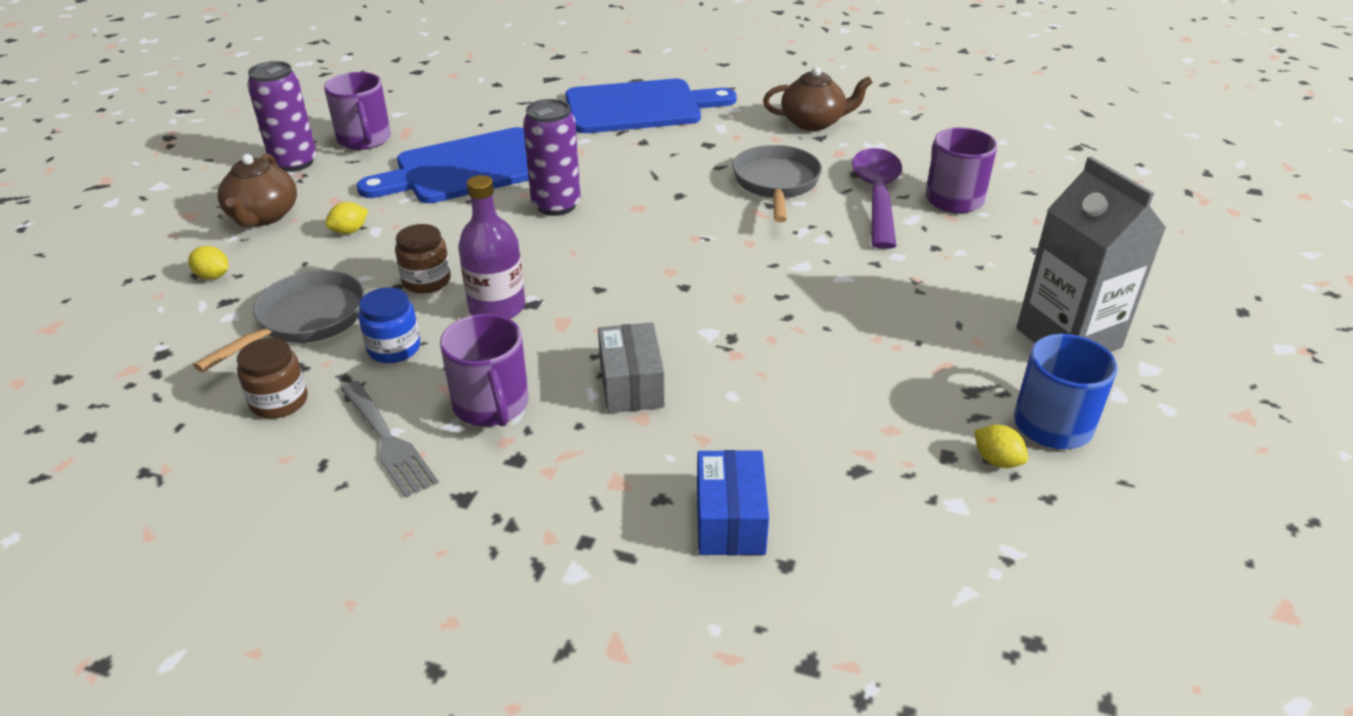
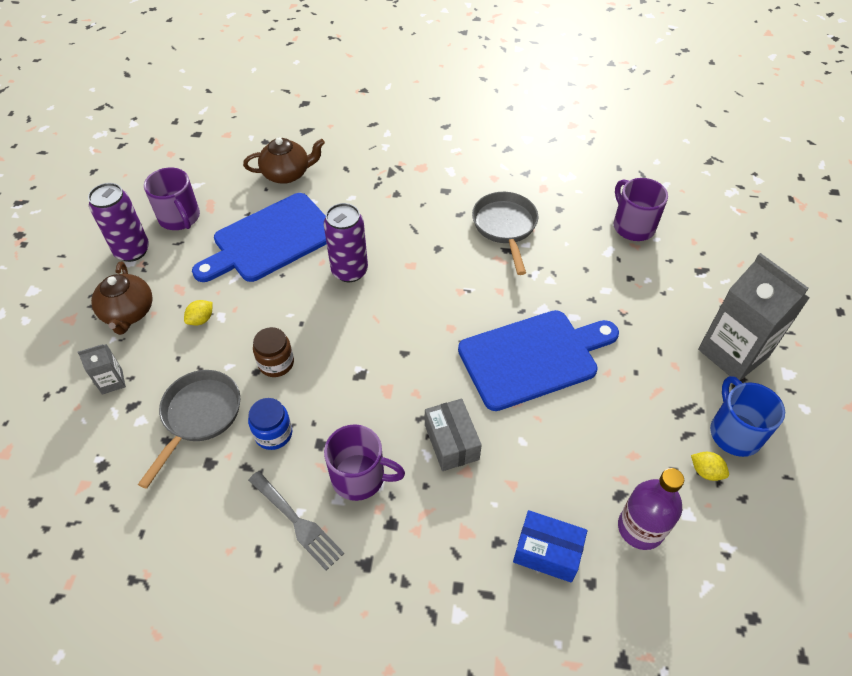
camera: 10 degrees left, 15 degrees up
(213, 276) = (112, 381): yellow lemon -> grey carton
(279, 401) = (207, 498): brown jar -> none
(491, 405) = (360, 477): purple mug -> purple mug turned 45 degrees counterclockwise
(497, 307) = (336, 382): purple bottle -> purple bottle (640, 528)
(640, 107) = (384, 155): blue cutting board -> blue cutting board (533, 358)
(730, 520) = (547, 552): blue box -> blue box turned 60 degrees counterclockwise
(813, 122) = (518, 157): brown teapot -> brown teapot (287, 174)
(877, 196) = (579, 230): purple spoon -> none

